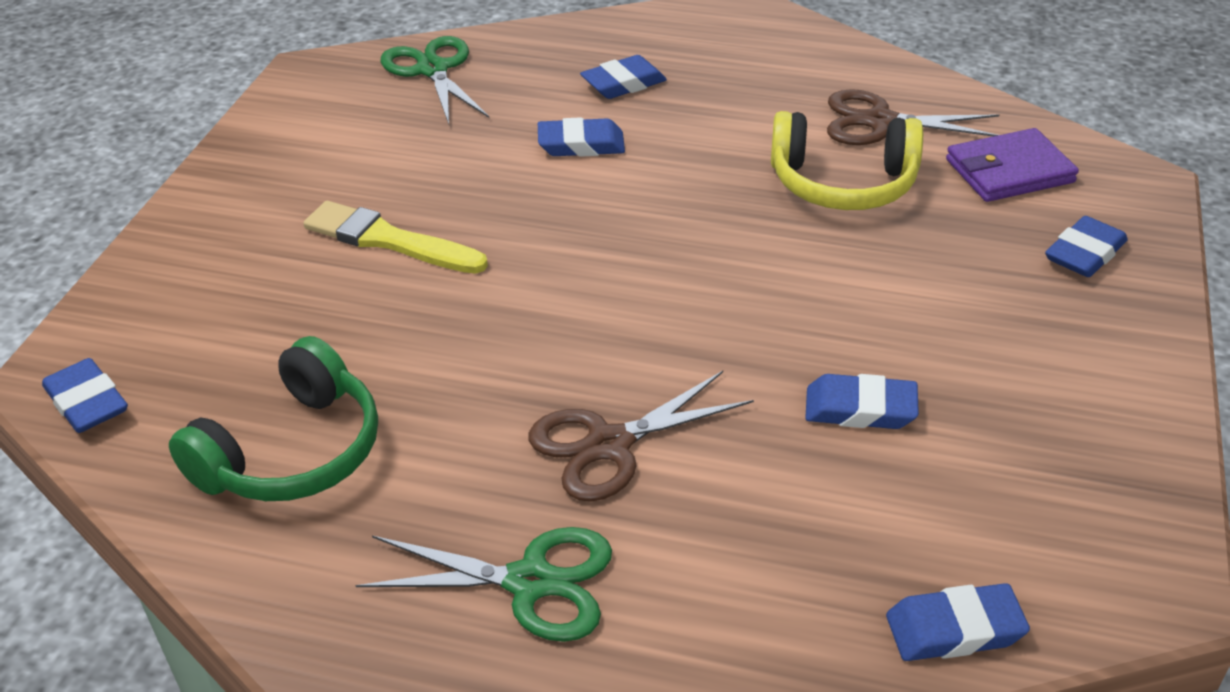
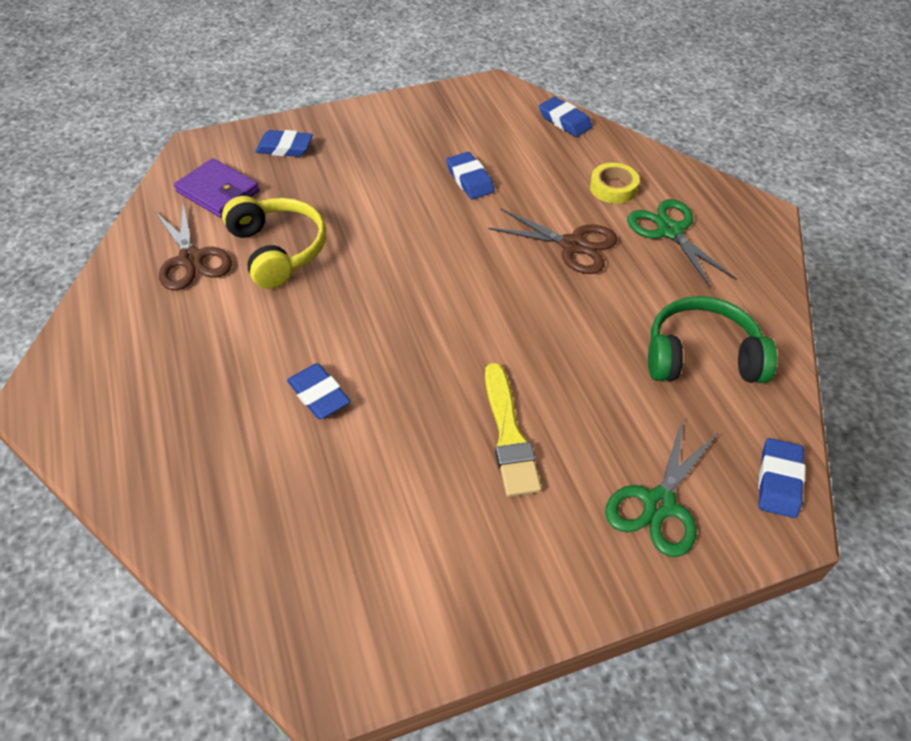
camera: 125 degrees left, 10 degrees up
(433, 70) = (266, 566): green scissors -> green scissors (659, 504)
(623, 83) = (214, 415): blue eraser -> none
(697, 577) = (613, 188): none -> yellow tape

